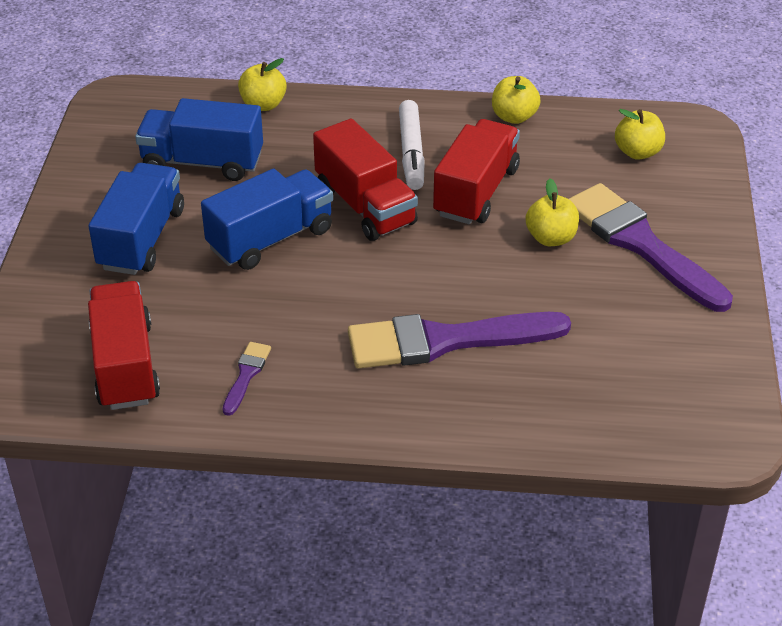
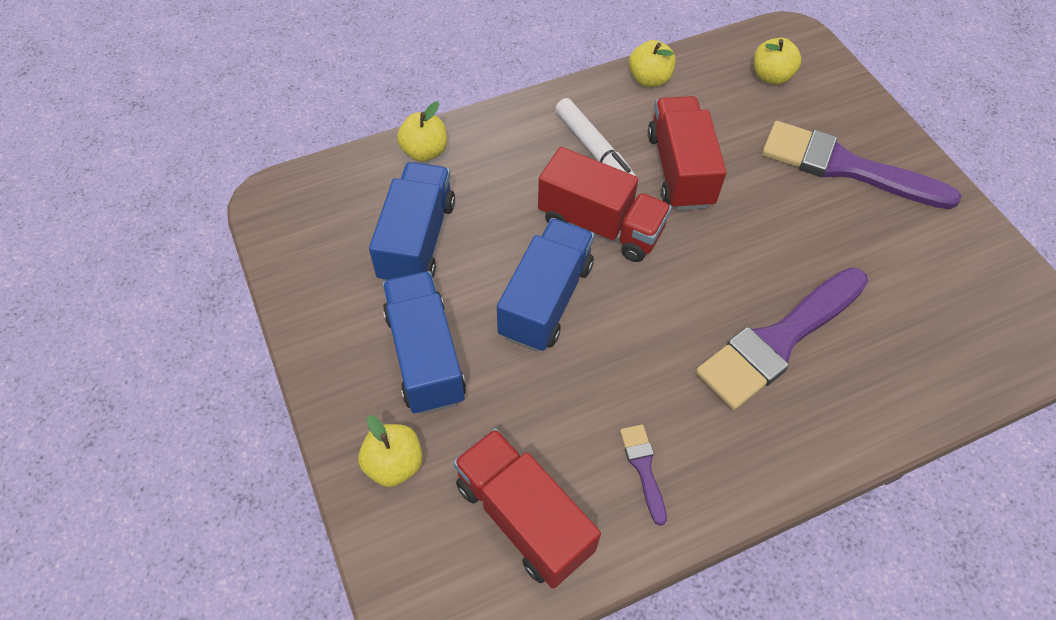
camera: 30 degrees left, 15 degrees up
(202, 162) = (417, 240): blue truck -> blue truck turned 120 degrees clockwise
(551, 238) = (775, 192): yellow apple -> yellow apple (394, 464)

